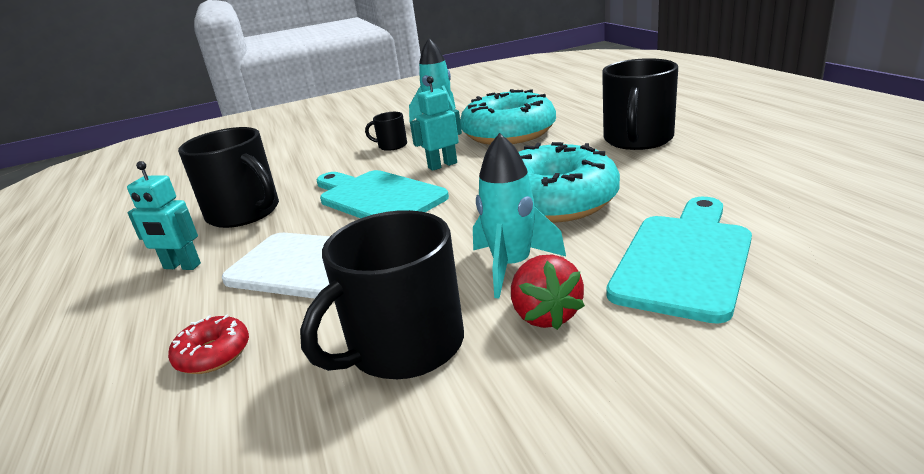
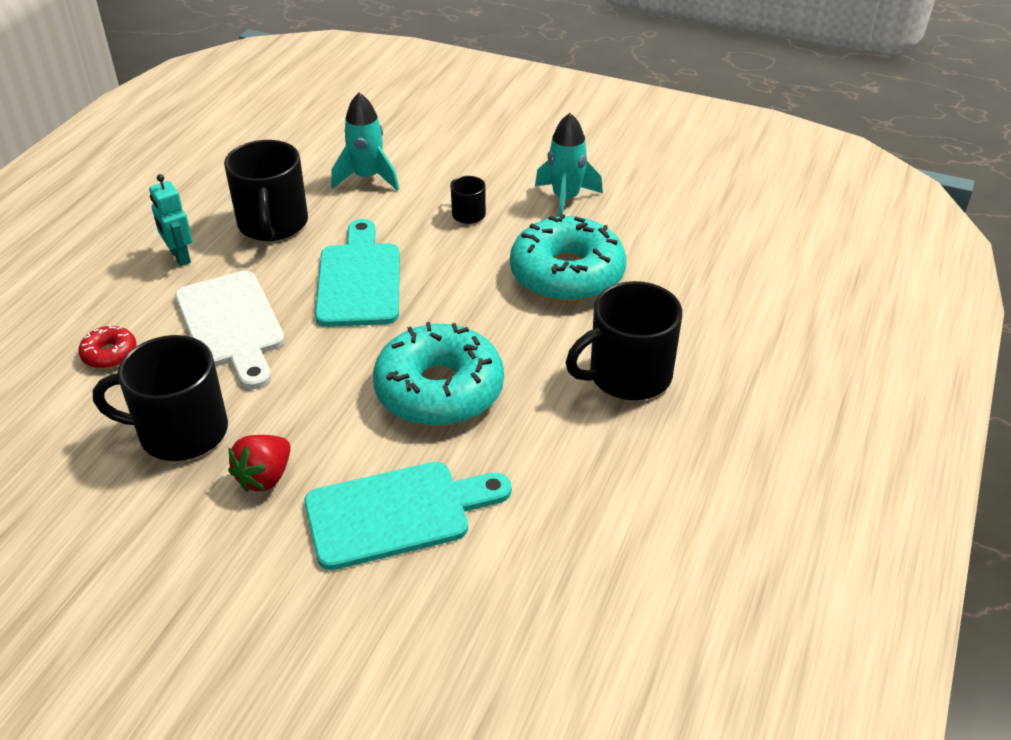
camera: 40 degrees right, 15 degrees up
(442, 165) = (453, 277): turquoise robot -> none
(512, 266) = (314, 425): turquoise rocket -> turquoise rocket (367, 178)

